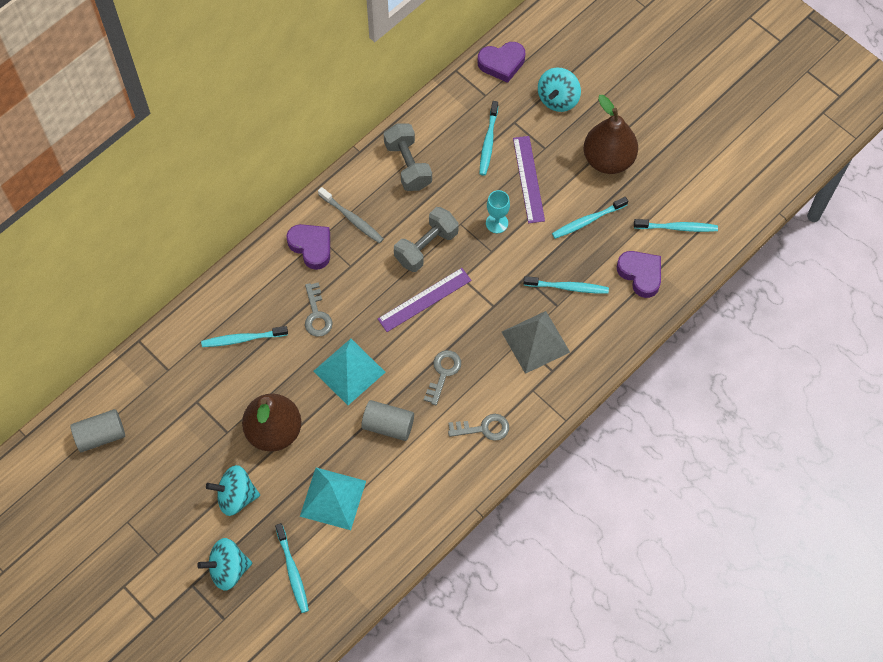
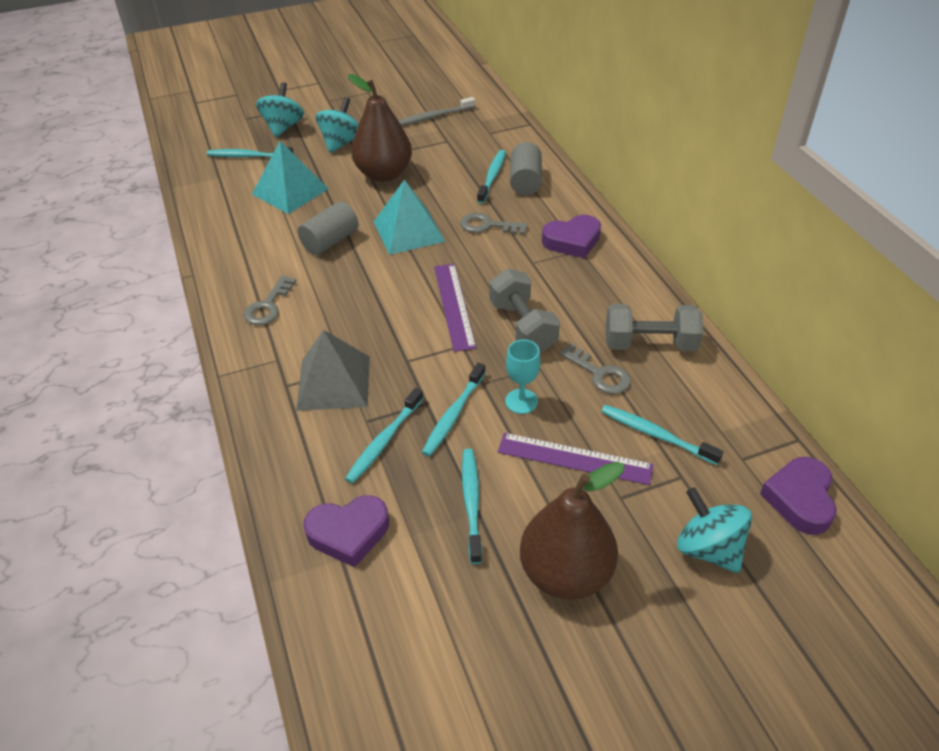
camera: 115 degrees right, 20 degrees down
(101, 435) = (453, 93): grey cylinder -> grey cylinder (525, 181)
(352, 218) = (594, 278): grey toothbrush -> grey toothbrush (435, 116)
(443, 373) = (355, 295): grey key -> grey key (599, 374)
(677, 227) = (395, 619): turquoise toothbrush -> turquoise toothbrush (453, 414)

